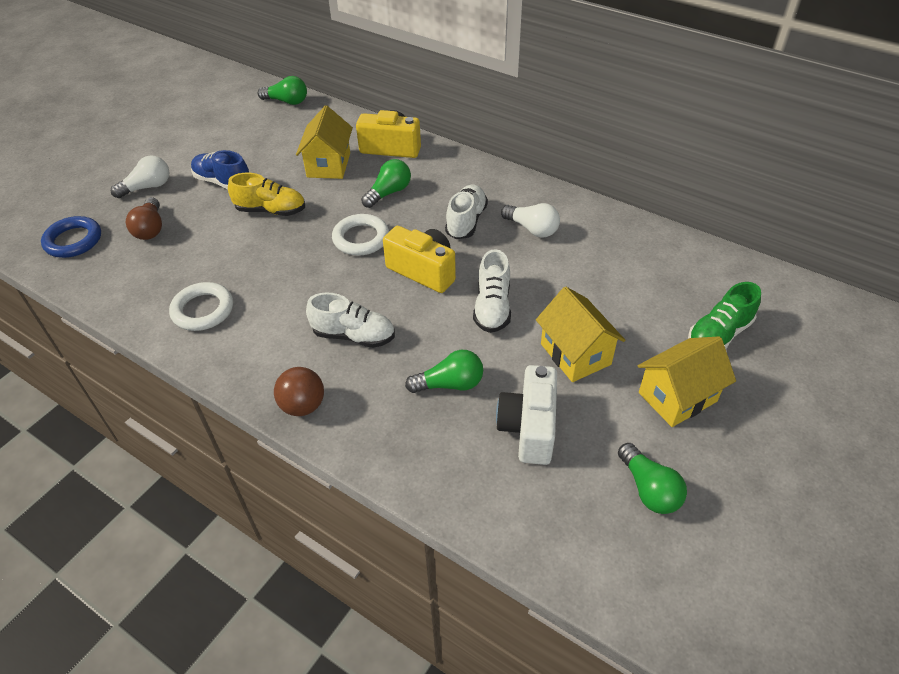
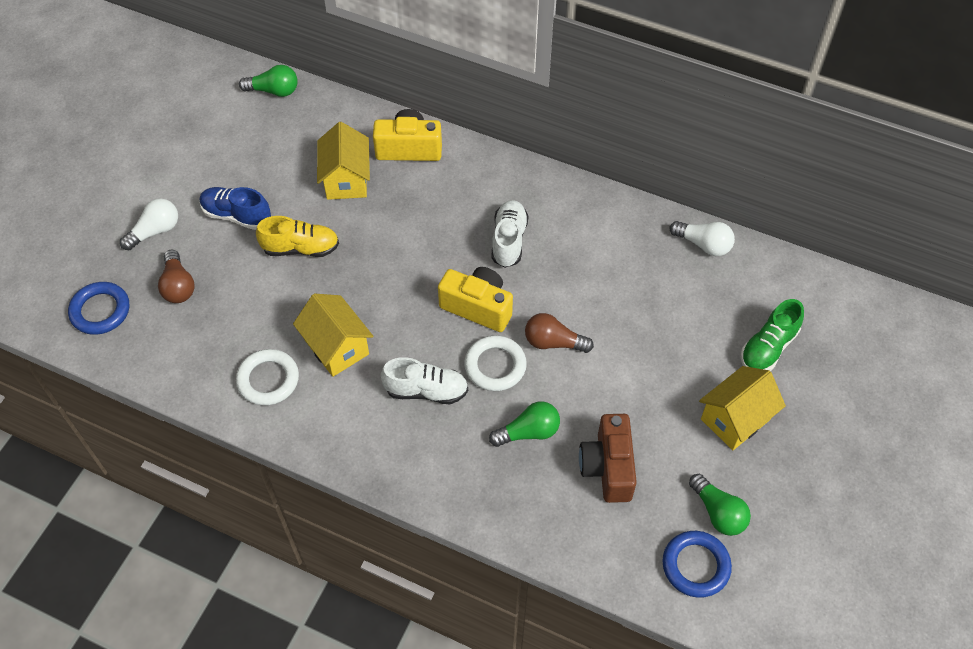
camera: 10 degrees left, 10 degrees up
(303, 406) = (397, 472): brown ball -> none
(361, 238) = (405, 274): white ring -> white ring (495, 366)
(389, 193) = (420, 211): green light bulb -> none
(492, 307) = (553, 342): white shoe -> brown light bulb
(529, 428) = (608, 467): white camera -> brown camera
(532, 229) = (577, 243): white light bulb -> white light bulb (703, 244)
(575, 354) = (639, 385): yellow house -> yellow house (337, 347)
(616, 544) = (695, 566): none -> blue ring

